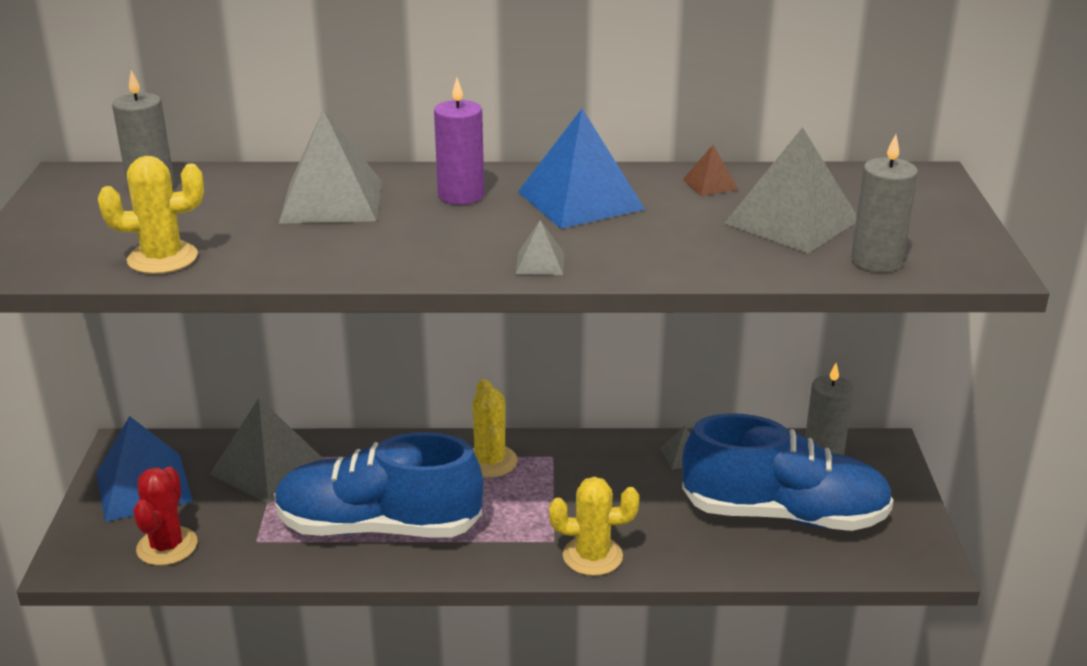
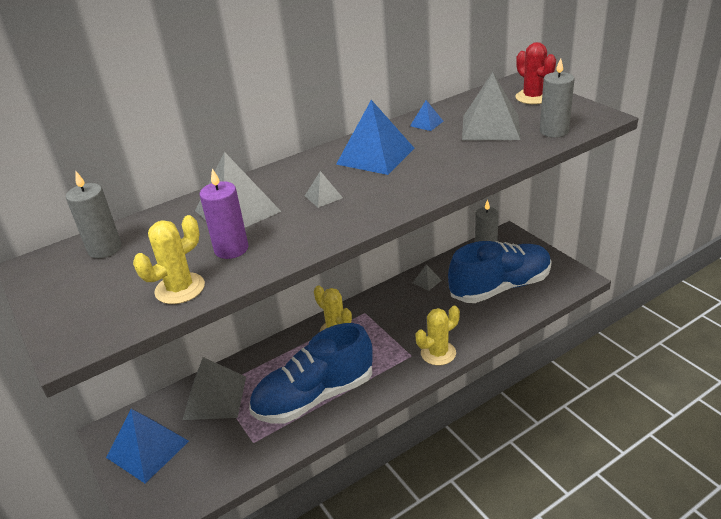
camera: 30 degrees left, 5 degrees up
(167, 546) = (202, 475): red cactus -> red cactus (533, 97)
(461, 195) = (308, 178): purple candle -> purple candle (231, 249)
(540, 263) = (404, 197): grey pyramid -> grey pyramid (323, 197)
(710, 184) = (426, 123): brown pyramid -> blue pyramid

